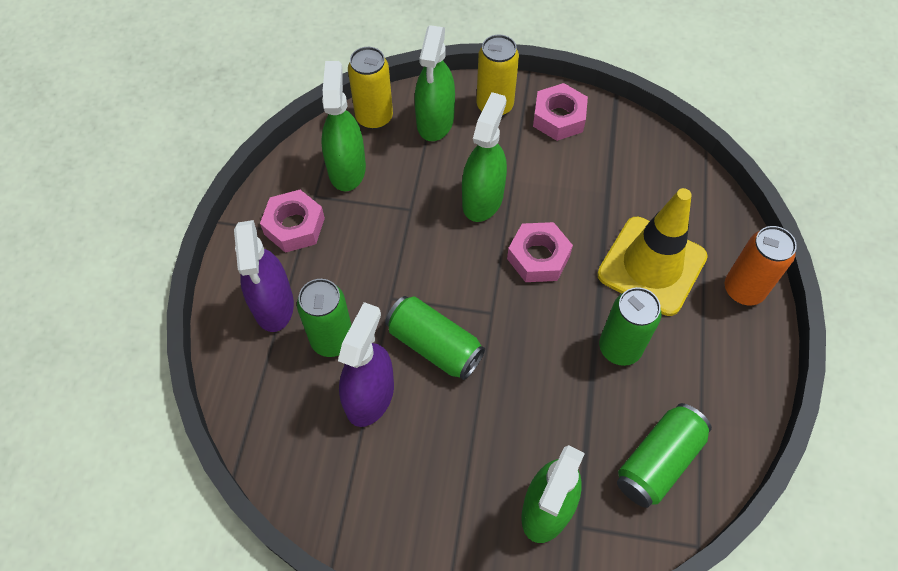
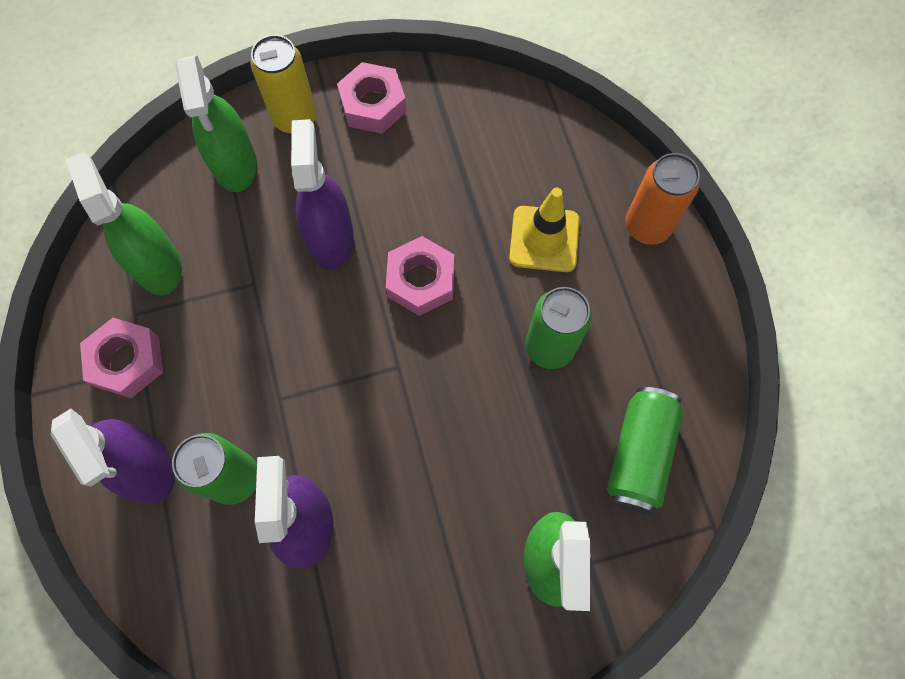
camera: 25 degrees left, 10 degrees up
(374, 117) = (161, 188): yellow can -> none
(434, 345) = (352, 433): green can -> none
(482, 199) = (330, 237): green spray bottle -> purple spray bottle
(652, 266) = (544, 239): yellow traffic cone -> yellow traffic cone, size x0.66

